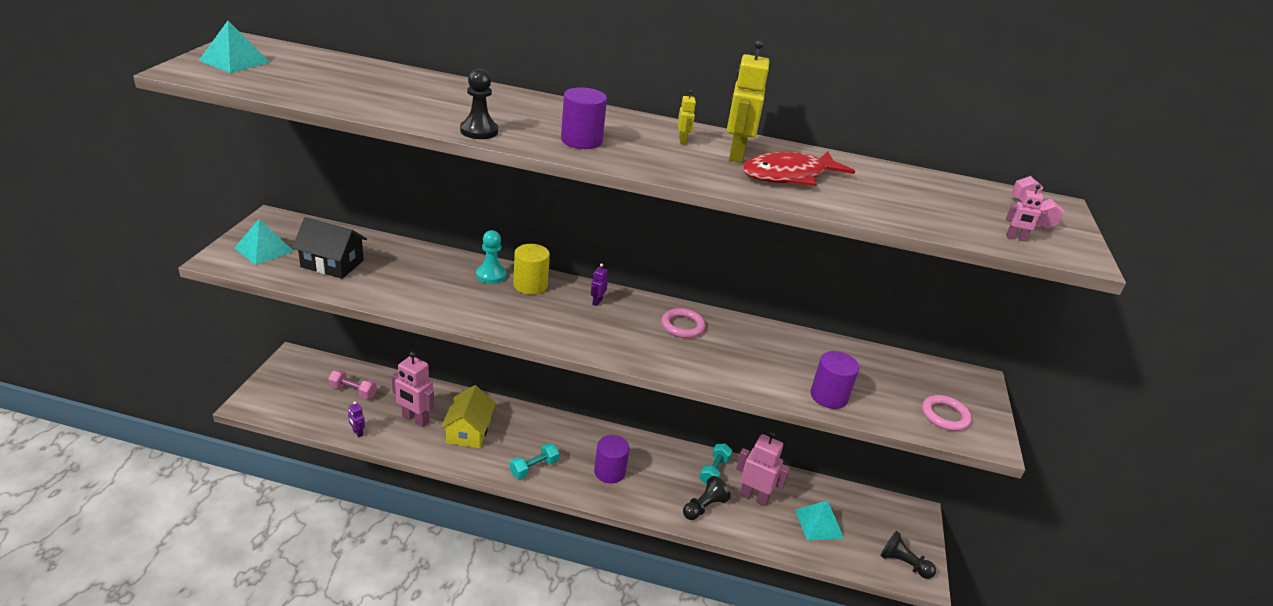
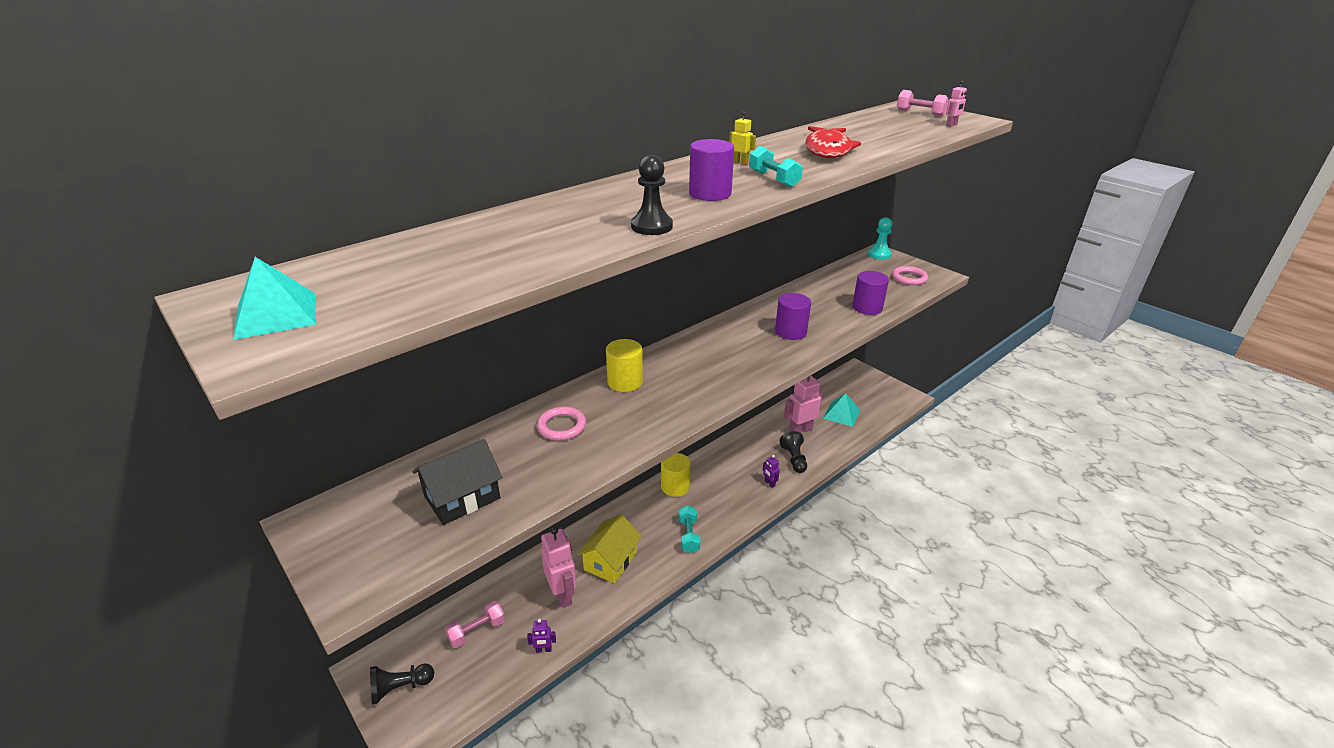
camera: 50 degrees left, 0 degrees up
(264, 249) = (371, 547): turquoise pyramid -> none
(415, 419) = (562, 594): pink robot -> pink robot turned 90 degrees counterclockwise
(468, 431) = (610, 561): yellow house -> yellow house turned 75 degrees clockwise
(491, 275) = (588, 398): turquoise pawn -> turquoise pawn (879, 254)
(587, 435) = (675, 486): none -> yellow cylinder
(597, 301) = (680, 357): purple robot -> purple robot (769, 483)
(609, 472) = (725, 492): purple cylinder -> purple cylinder (790, 332)
(682, 326) = (745, 331): pink ring -> pink ring (562, 426)
(714, 471) = (763, 437): turquoise dumbbell -> turquoise dumbbell (773, 179)
(736, 154) = (779, 154): yellow robot -> none
(903, 563) = (893, 397): black pawn -> black pawn (400, 687)

